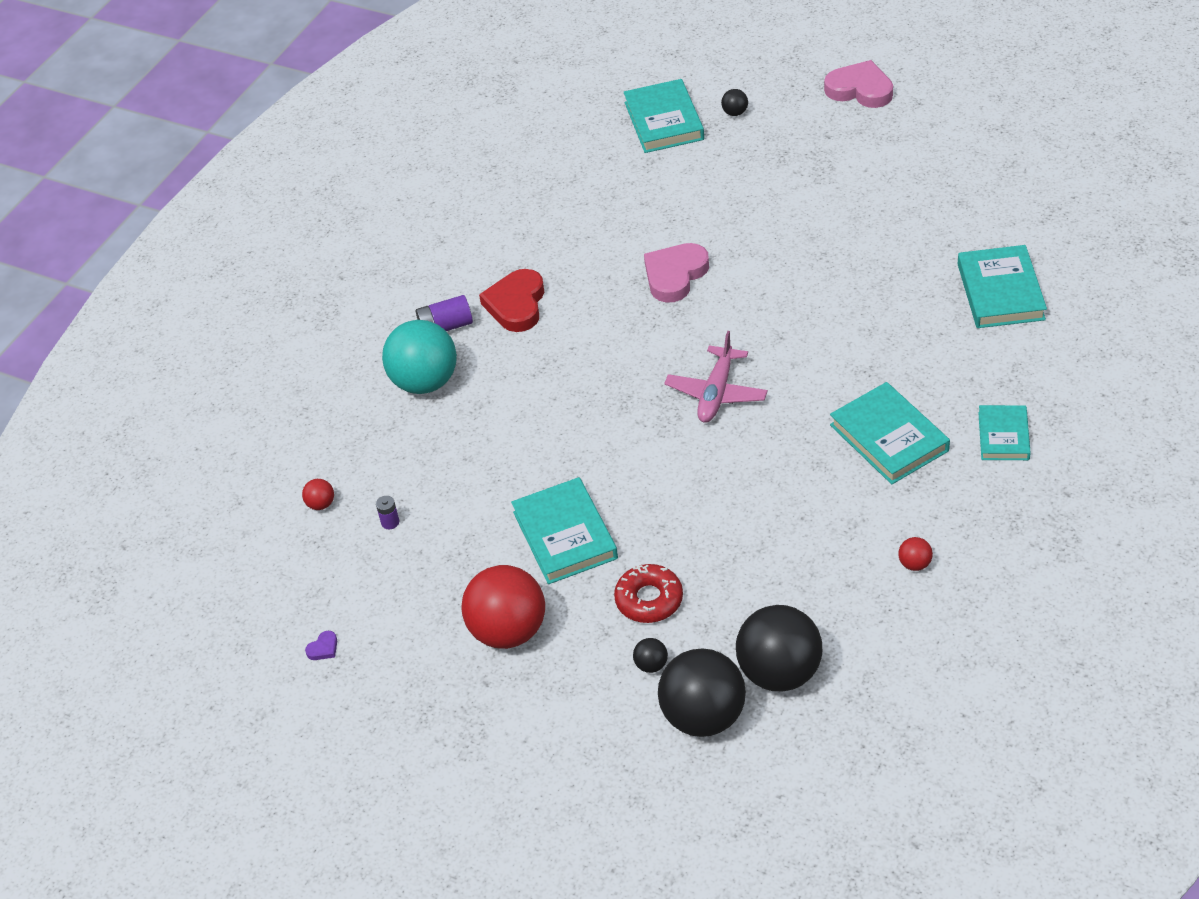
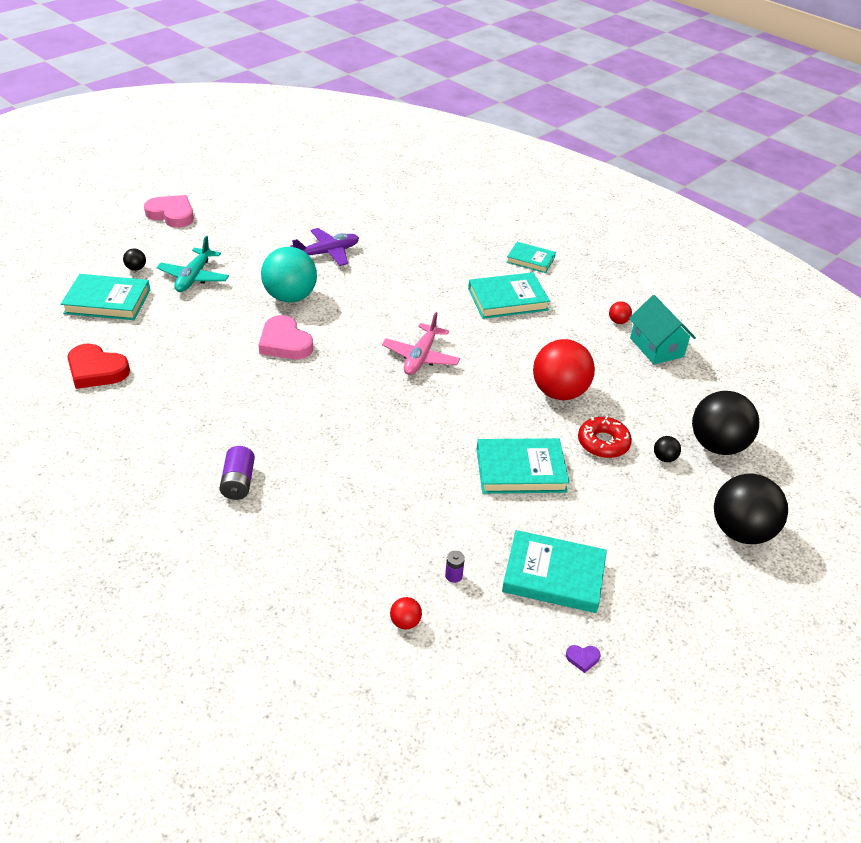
camera: 80 degrees left, 5 degrees down
(323, 648) = (582, 658): purple heart -> purple heart turned 120 degrees clockwise
(425, 382) = (297, 512): turquoise ball -> turquoise ball (290, 297)
(508, 631) = (606, 527): red ball -> red ball (559, 392)
(516, 304) = (247, 433): red heart -> red heart (96, 370)
(716, 393) = (421, 357): pink plane -> pink plane turned 75 degrees clockwise
(748, 160) = (194, 277): none -> turquoise plane
(779, 672) = (688, 400): black ball -> black ball (740, 531)
(860, 89) = (172, 214): pink heart -> pink heart turned 75 degrees clockwise
(875, 243) = (327, 253): none -> purple plane
(879, 618) = (656, 347): none -> turquoise house
(1000, 292) = (410, 224): turquoise book -> turquoise book (553, 575)

